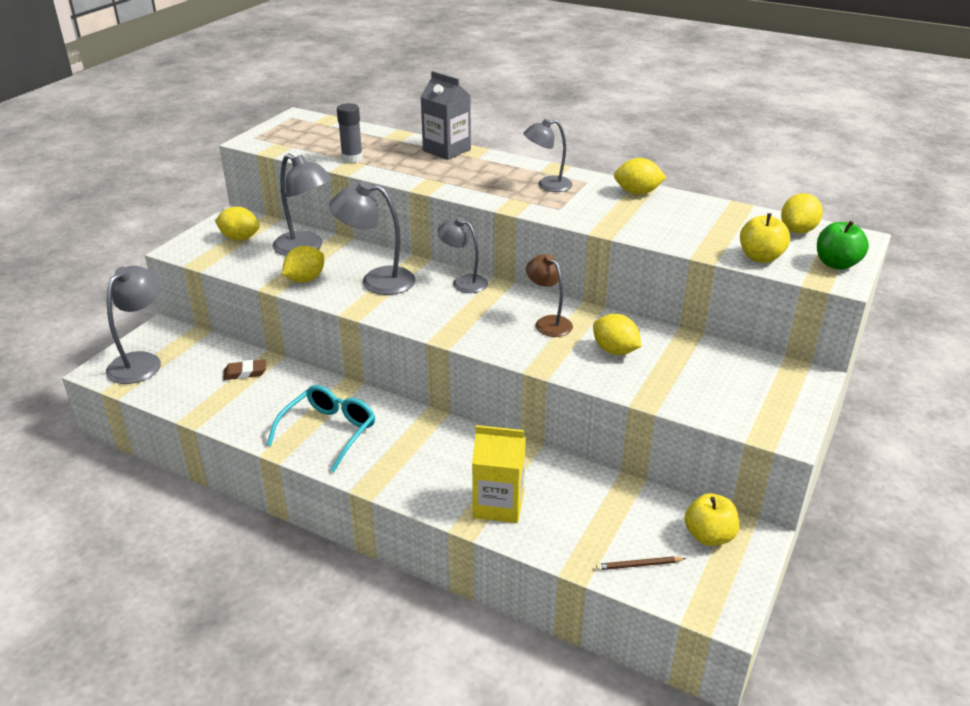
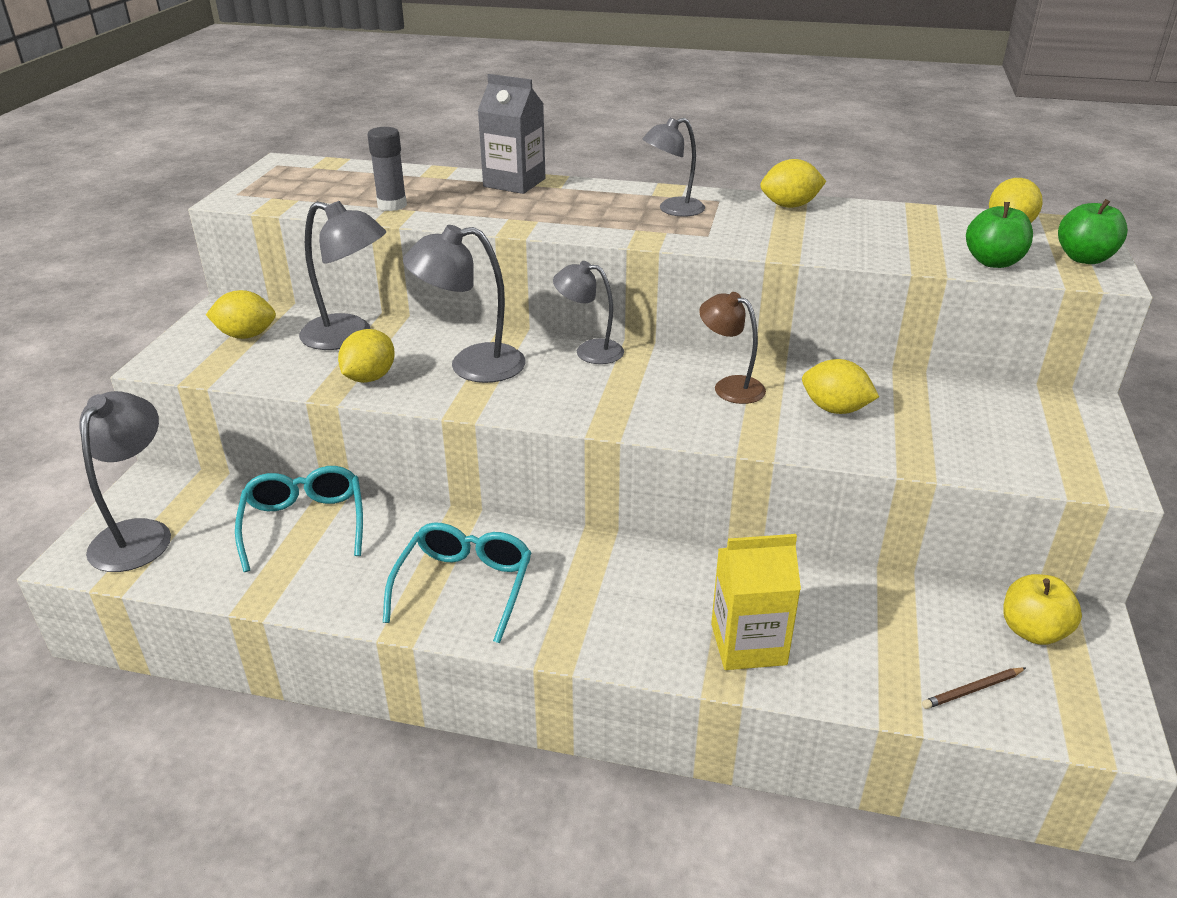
camera: 15 degrees left, 0 degrees up
(245, 373) = (304, 524): brown eraser -> turquoise glasses
(760, 257) = (993, 262): yellow apple -> green apple

